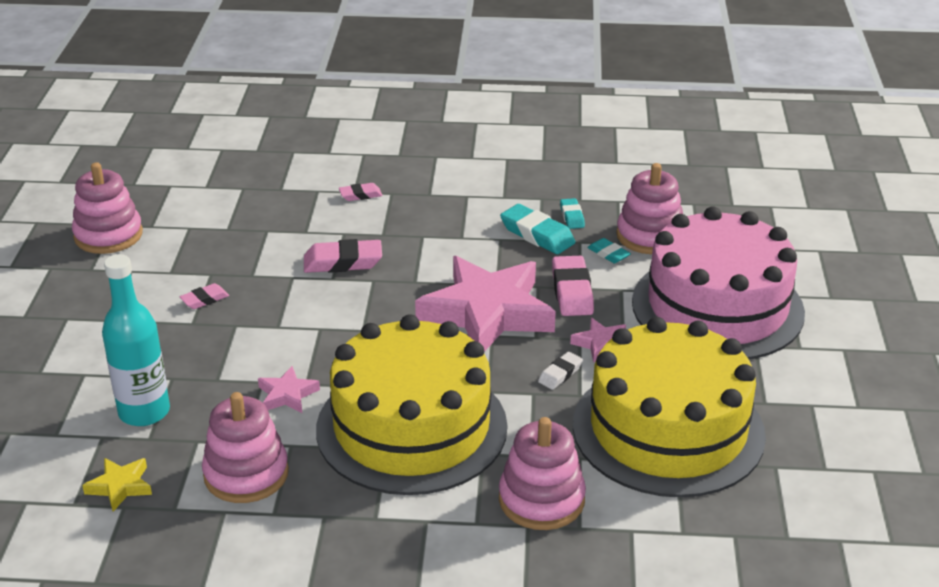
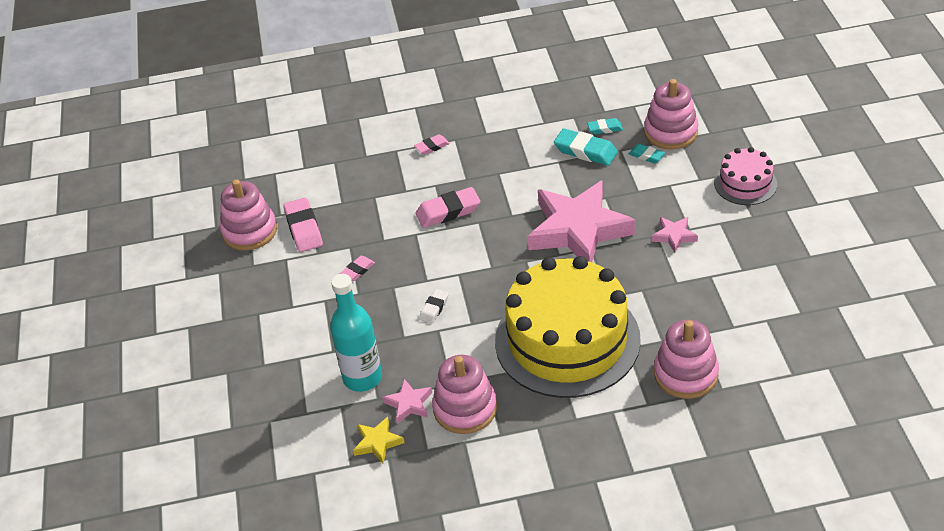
camera: 10 degrees left, 10 degrees up
(287, 395) = (462, 336): pink star -> pink star (409, 404)
(560, 374) = (655, 269): white eraser -> white eraser (434, 308)
(572, 217) = (605, 128): turquoise eraser -> turquoise eraser turned 75 degrees counterclockwise
(572, 291) = (633, 196): pink eraser -> pink eraser (304, 229)
(668, 429) = (750, 295): yellow cake -> none
(717, 307) = (745, 183): pink cake -> pink cake, size x0.47

